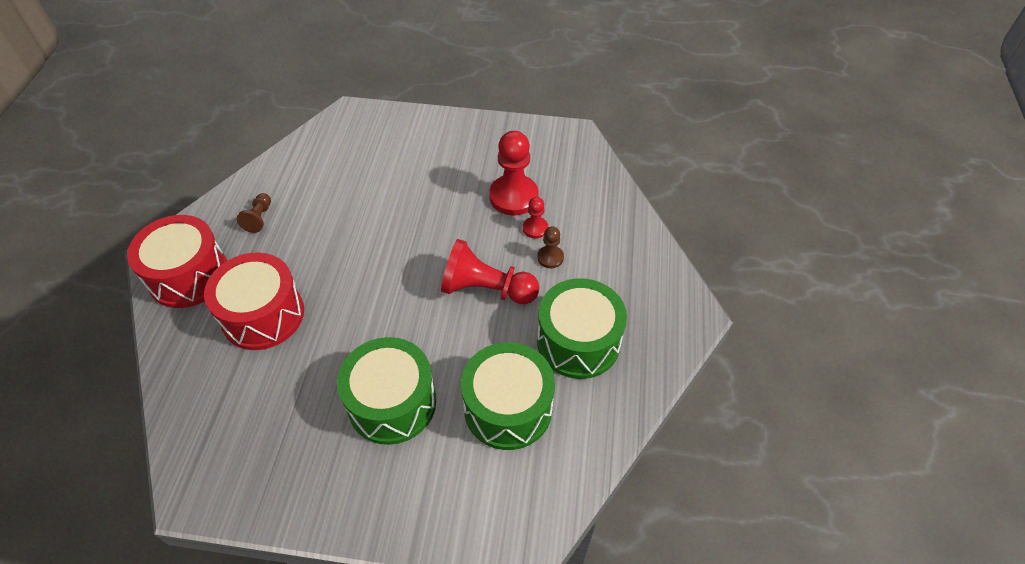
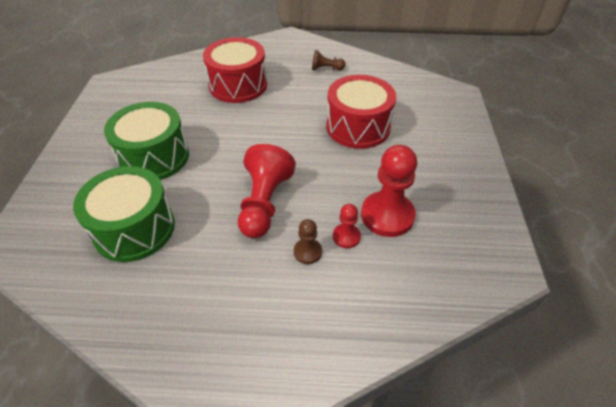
camera: 85 degrees right, 5 degrees down
(189, 275) = (271, 51): red drum -> red drum (358, 127)
(578, 342) = (199, 281): green drum -> none

